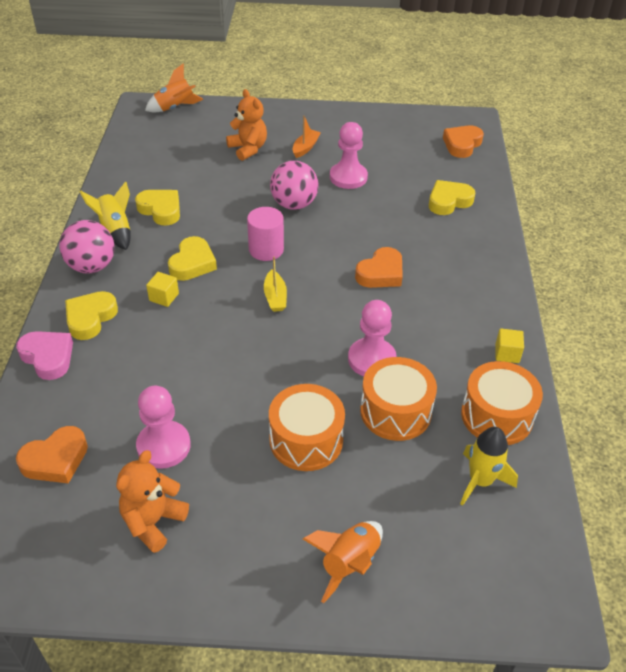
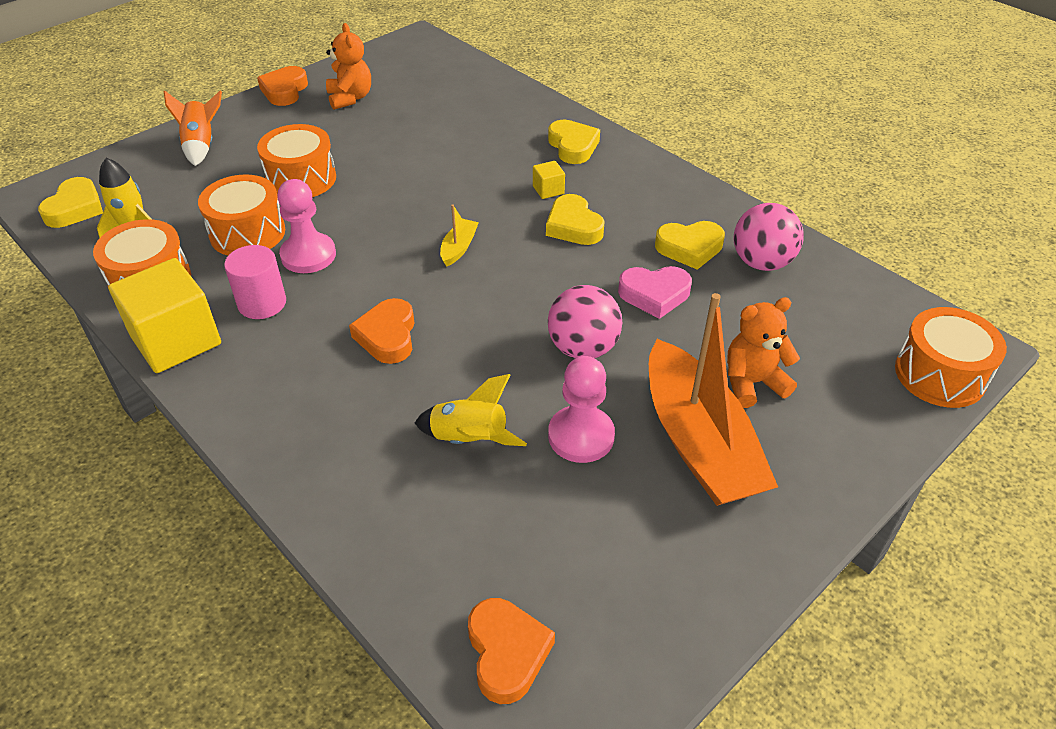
camera: 135 degrees right, 0 degrees up
(48, 357) = (554, 114): pink heart -> pink heart (654, 295)
(55, 460) = (452, 86): orange heart -> orange heart (284, 91)
(92, 266) = (643, 172): pink ball -> pink ball (761, 263)
(115, 231) = (685, 206): yellow rocket -> yellow rocket (469, 439)
(163, 446) = (397, 124): pink pawn -> none
(175, 108) = (940, 374): orange rocket -> orange drum
(248, 149) = (752, 383): orange teddy bear -> orange teddy bear turned 150 degrees clockwise
(266, 250) = (532, 281): pink cylinder -> pink cylinder (262, 303)
(275, 297) = (459, 248): yellow boat -> yellow boat turned 75 degrees clockwise
(305, 148) = (699, 442): orange boat -> orange boat, size x2.49
(448, 201) = (410, 499): yellow heart -> yellow heart (75, 208)
(507, 353) = (176, 340): yellow cube -> yellow cube, size x2.33

